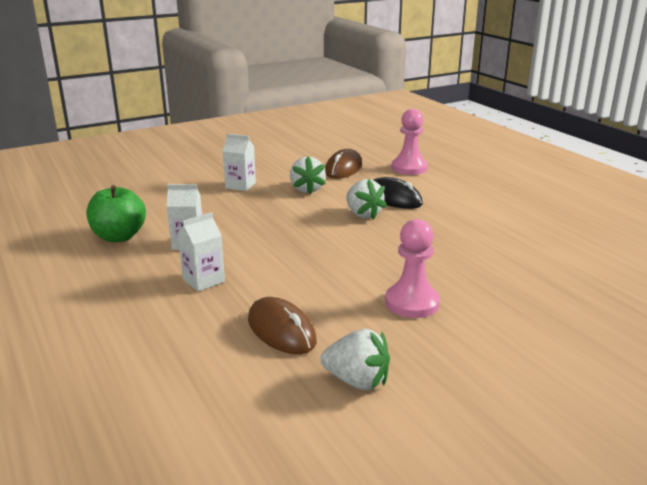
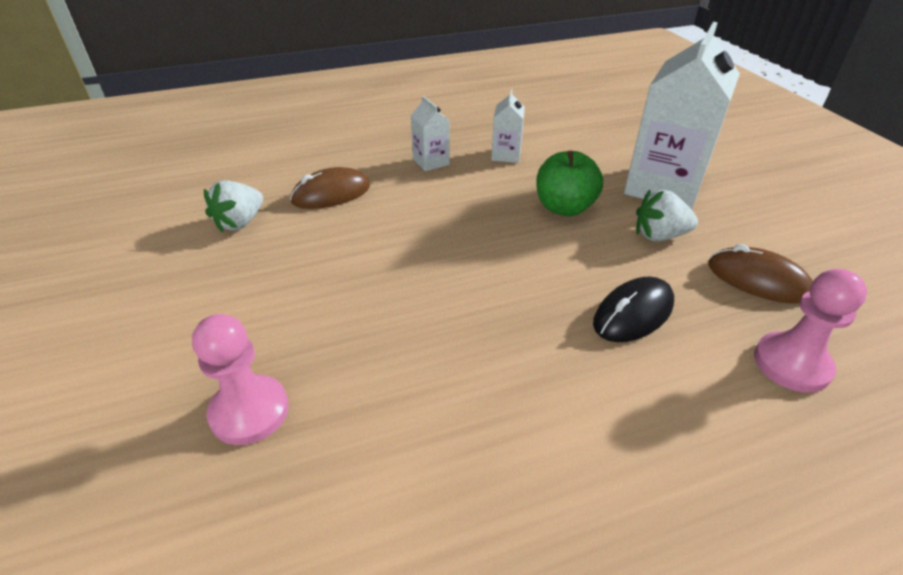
camera: 100 degrees right, 15 degrees up
(119, 237) = (526, 125): green apple -> green apple (564, 208)
(240, 185) = (663, 187): white carton -> white carton, size x2.19
(363, 214) = (572, 274): white strawberry -> none
(412, 303) = (336, 274): pink pawn -> pink pawn (249, 411)

